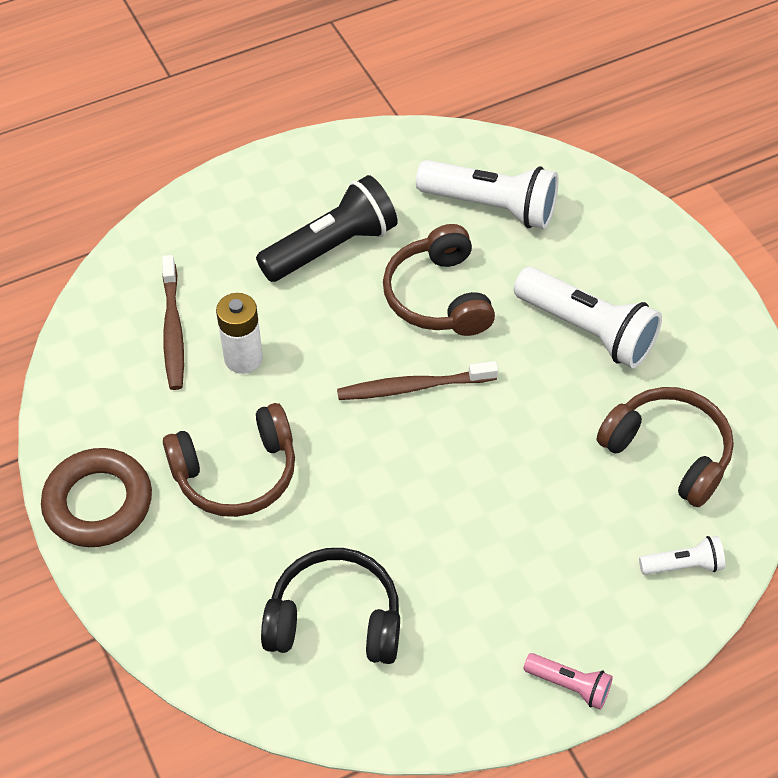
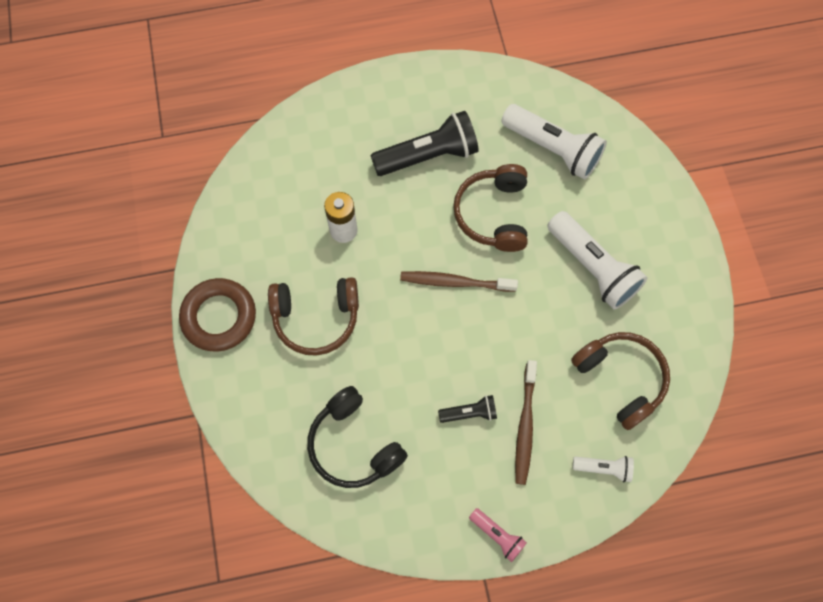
camera: 15 degrees right, 15 degrees up
(173, 330) = (301, 196): brown toothbrush -> brown toothbrush (525, 426)
(335, 619) = (354, 444): black headphones -> black headphones turned 150 degrees counterclockwise
(482, 540) = (469, 413): none -> black flashlight

